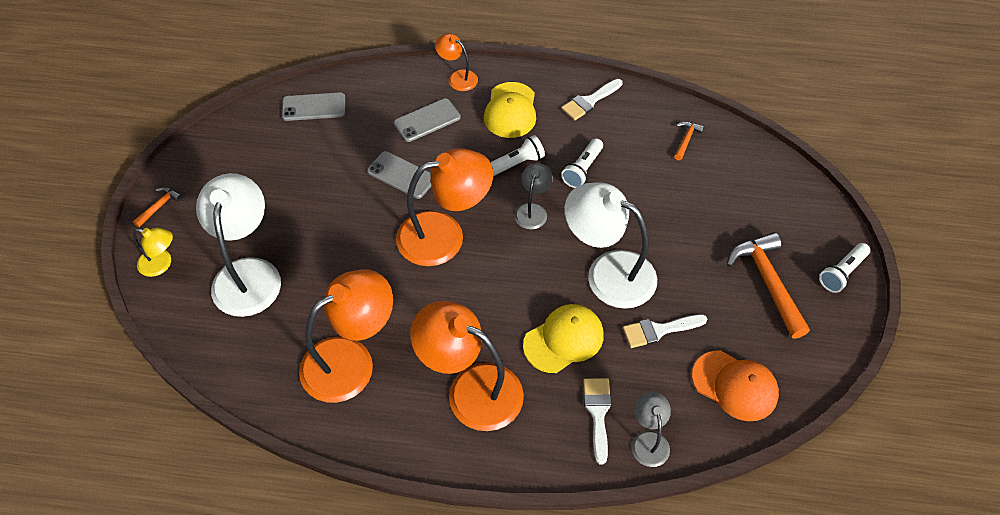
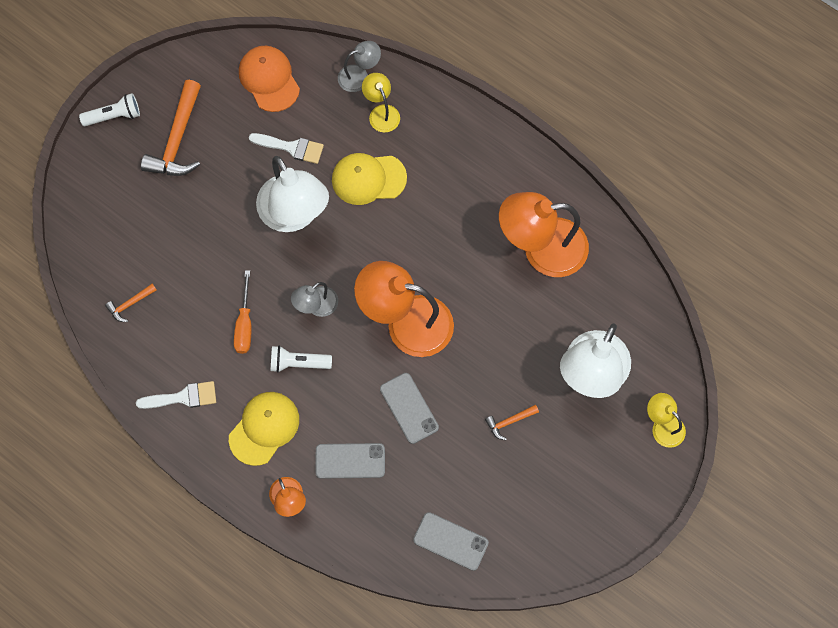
camera: 150 degrees left, 15 degrees up
(159, 206) = (645, 494): orange hammer -> orange hammer (509, 422)
(471, 389) = (462, 178): orange lamp -> none
(582, 169) = (244, 324): white flashlight -> orange screwdriver
(597, 413) = (381, 112): white brush -> yellow lamp
(648, 440) = (359, 76): grey lamp -> grey lamp turned 135 degrees counterclockwise

